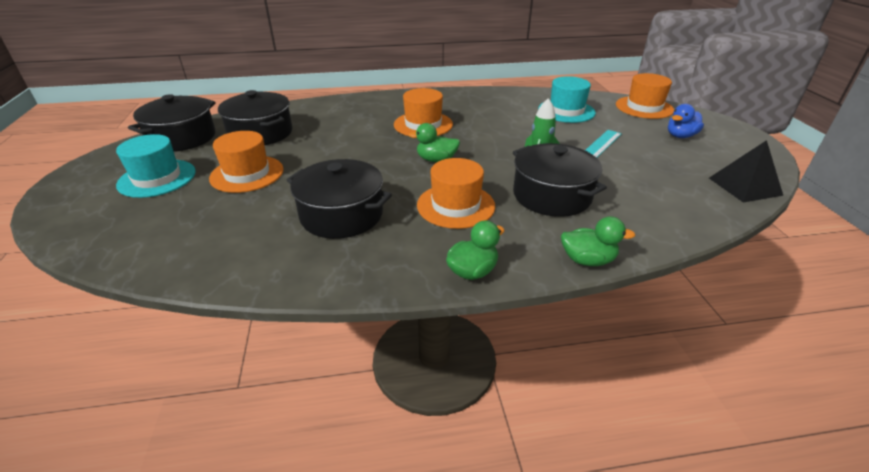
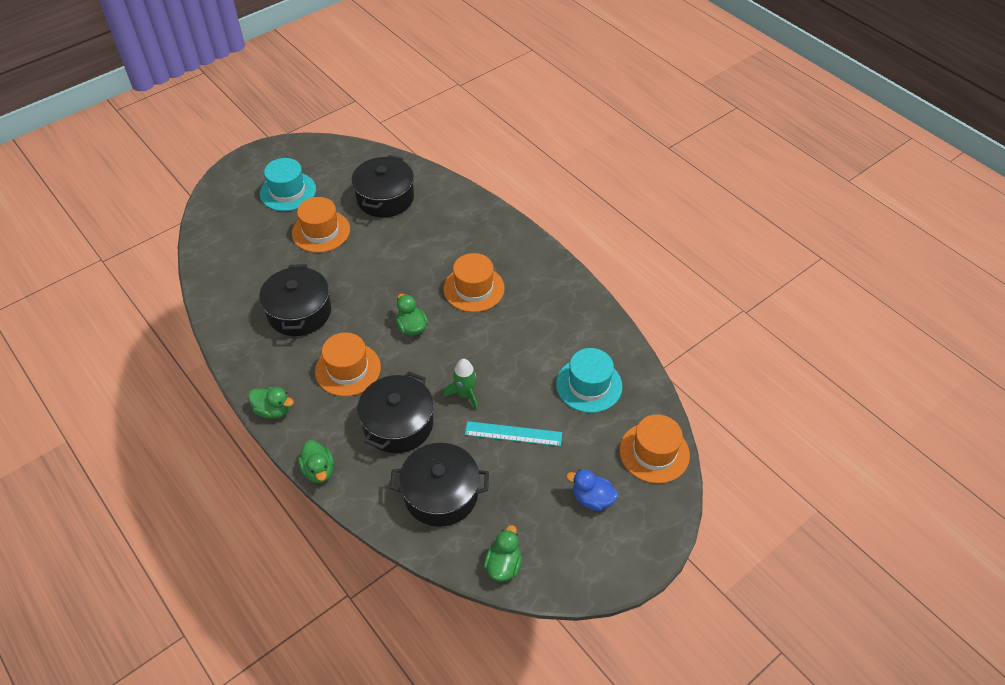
camera: 60 degrees right, 15 degrees up
(182, 138) = (348, 162): black pot -> black pot (441, 494)
(744, 186) = (503, 565): black pyramid -> green duck

